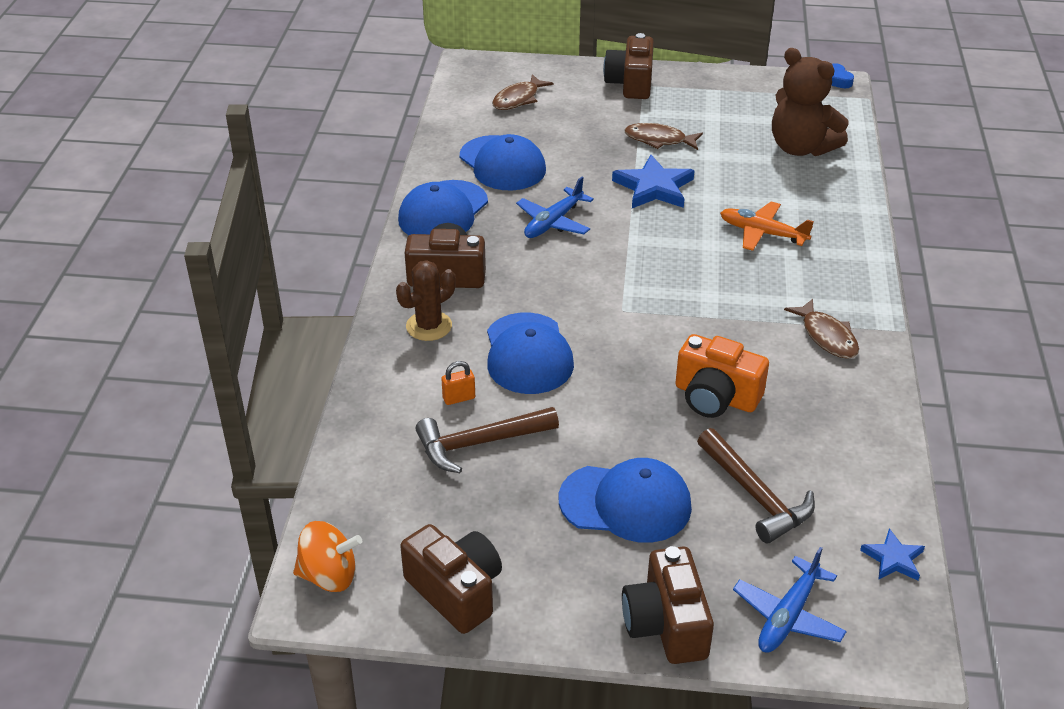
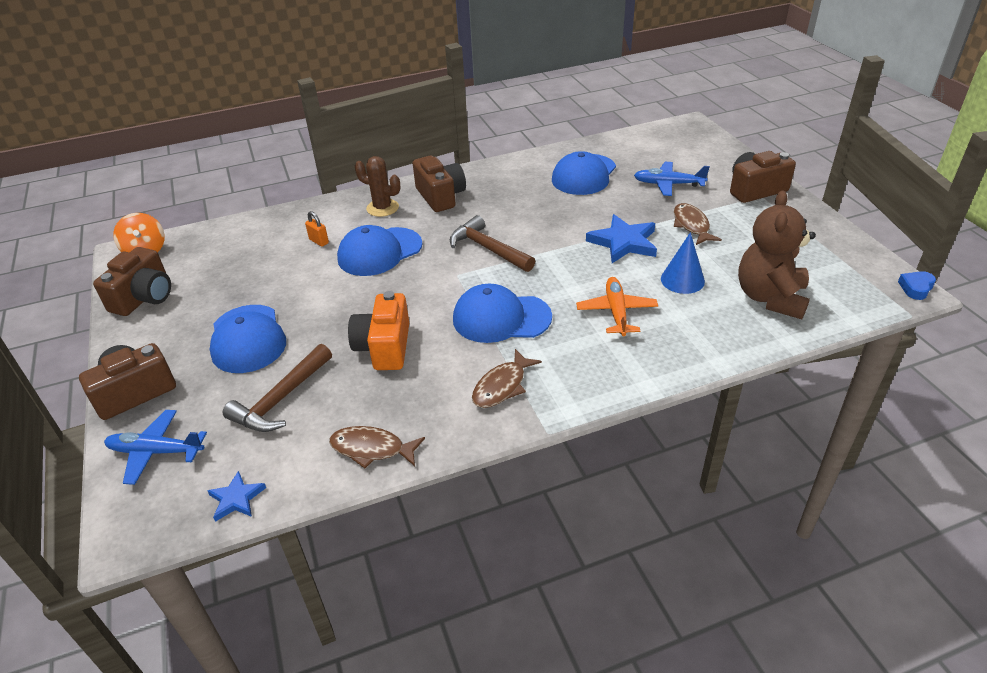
camera: 65 degrees right, 0 degrees up
(443, 211) = (506, 173): blue cap -> blue cap (501, 318)
(480, 443) = (280, 263): brown hammer -> brown hammer (488, 249)
(518, 99) = (671, 155): brown fish -> brown fish (372, 449)
(553, 222) = (535, 215): blue plane -> blue plane (668, 184)
(741, 180) = (682, 280): none -> blue cone

